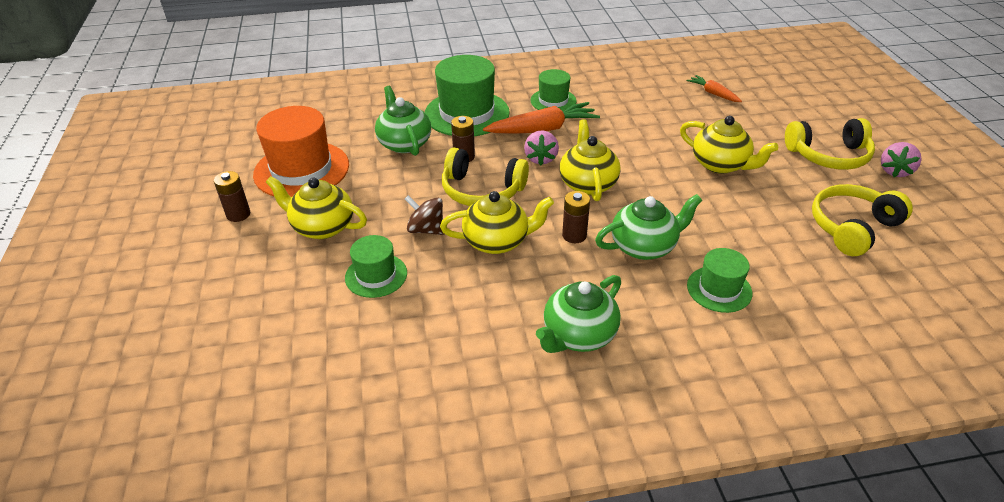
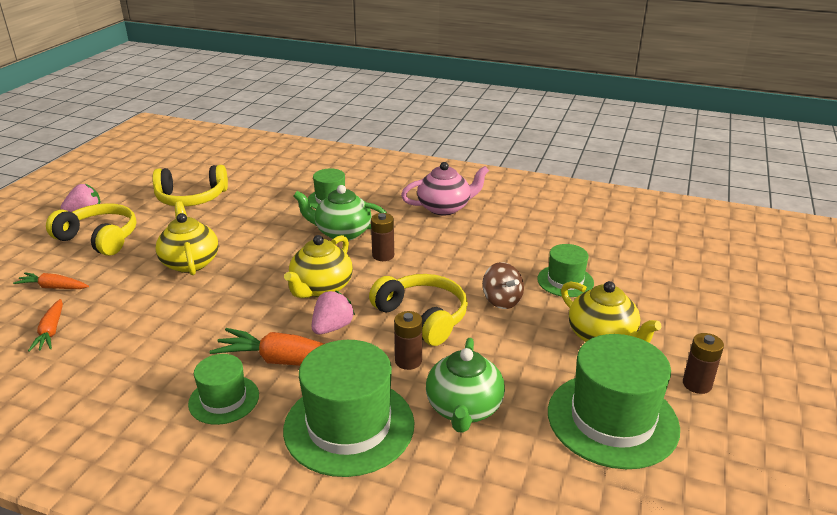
camera: 150 degrees left, 10 degrees down
(301, 170) = (612, 419): orange hat -> green hat
(497, 241) = (447, 271): yellow teapot -> none
(578, 335) = (445, 208): green teapot -> pink teapot
(771, 113) = (54, 287): none -> orange carrot

